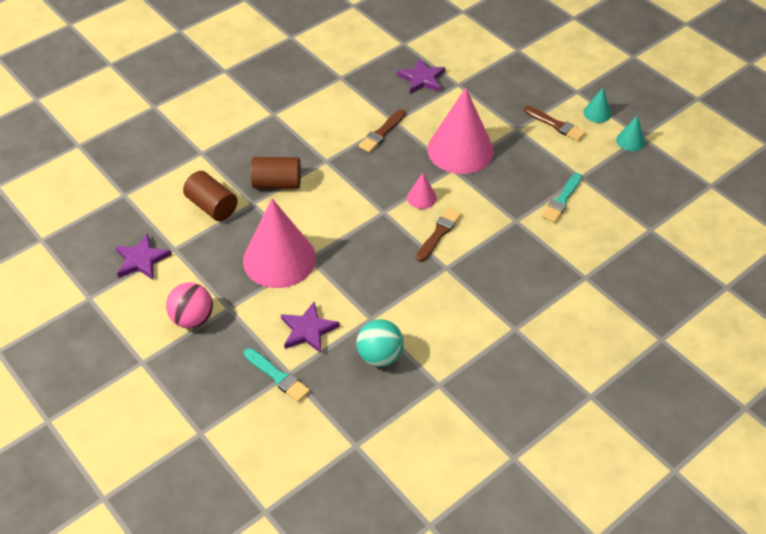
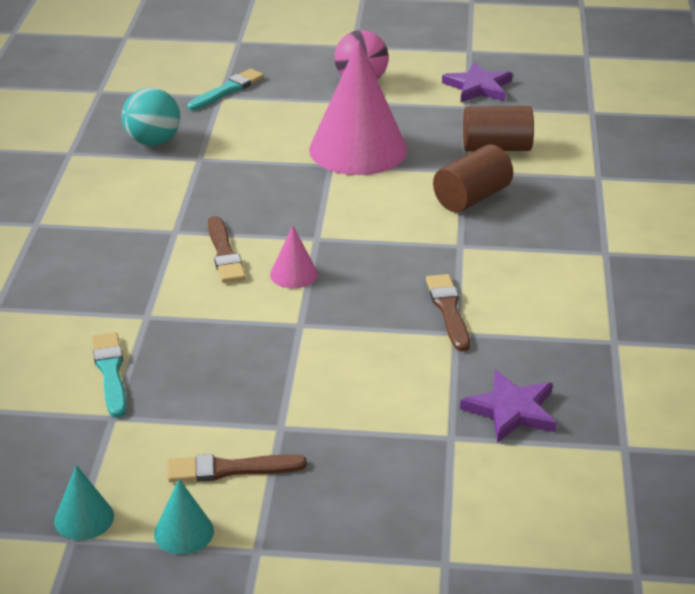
camera: 135 degrees right, 15 degrees down
(277, 376) = (227, 90): turquoise brush -> turquoise brush turned 135 degrees clockwise
(308, 330) = (247, 124): purple star -> none
(460, 150) = (321, 351): pink cone -> none

